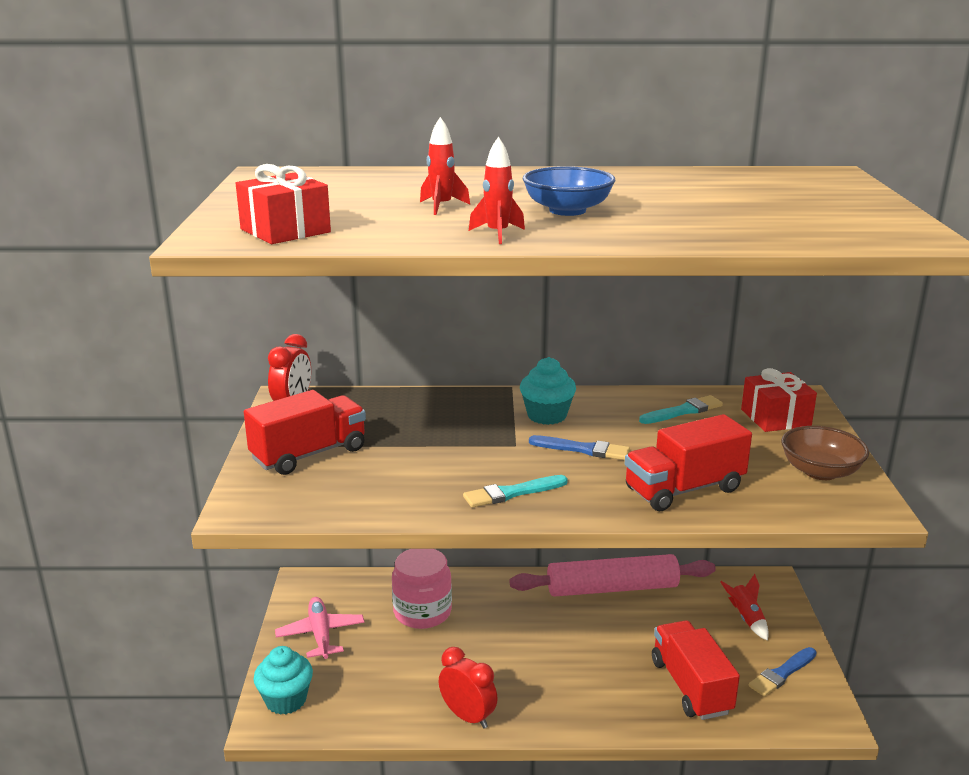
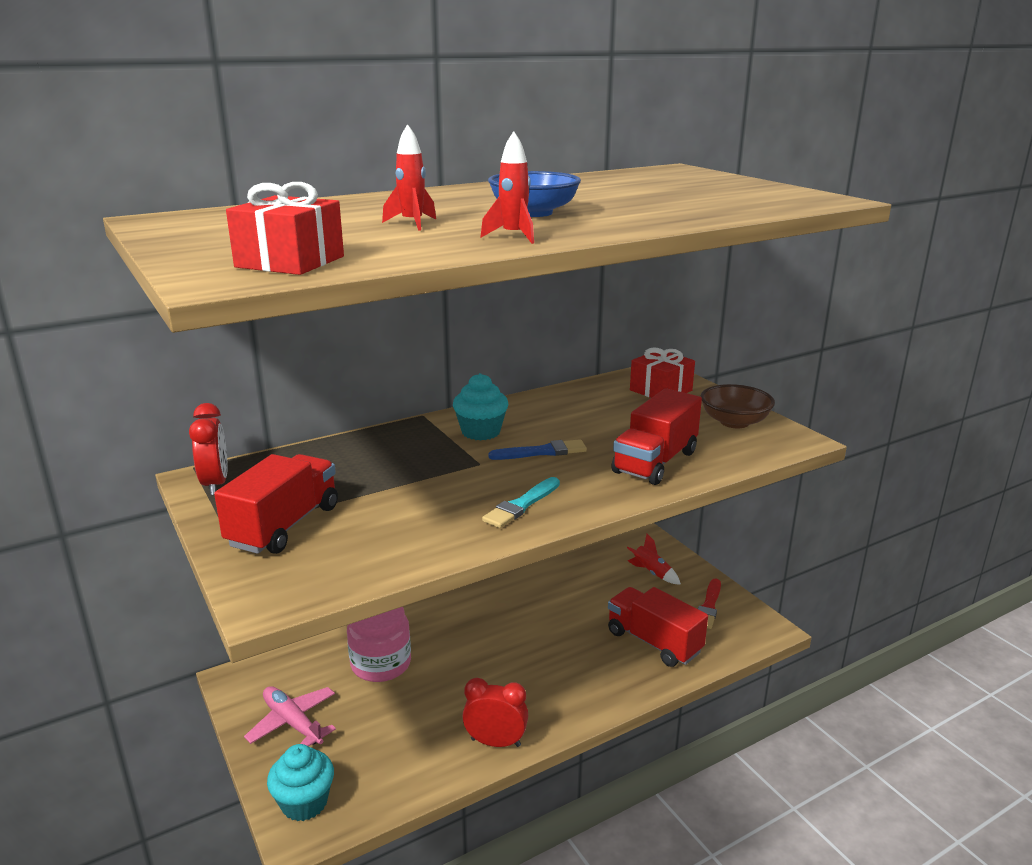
camera: 30 degrees left, 0 degrees up
(612, 588) = (532, 584): pink rolling pin -> none
(683, 411) = (588, 401): turquoise brush -> none
(782, 673) = (709, 606): blue brush -> red brush

